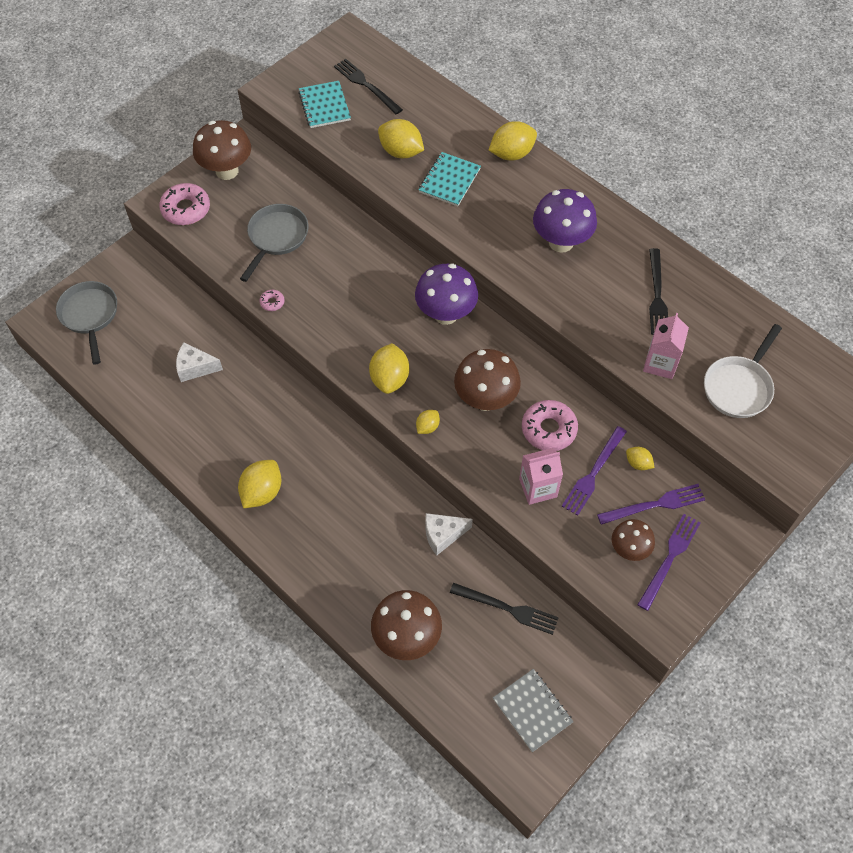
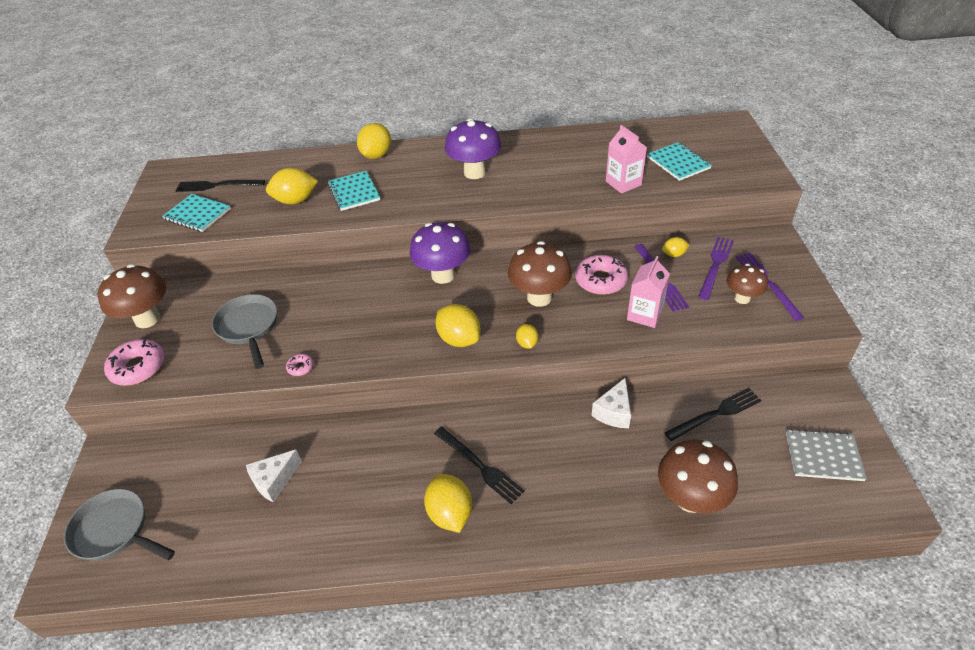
camera: 45 degrees left, 15 degrees down
(657, 295) = (569, 157): black fork -> black fork (479, 466)
(739, 387) = (678, 163): white pan -> turquoise notebook

